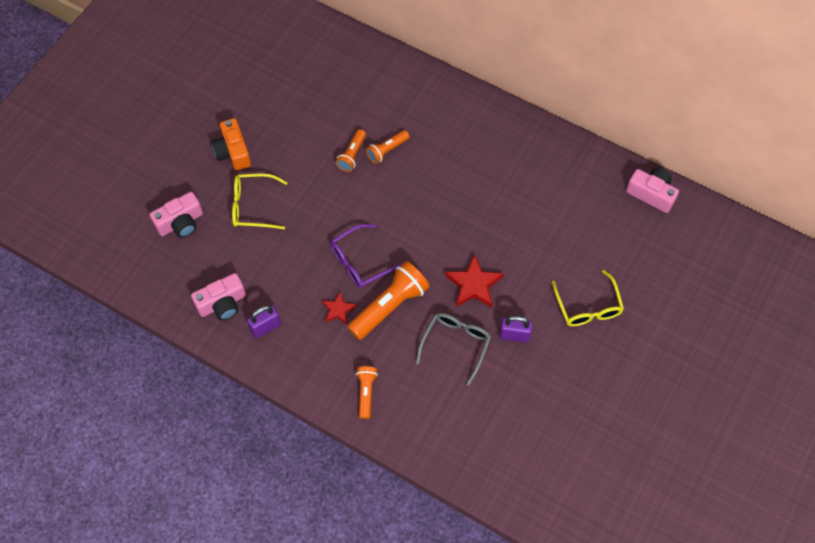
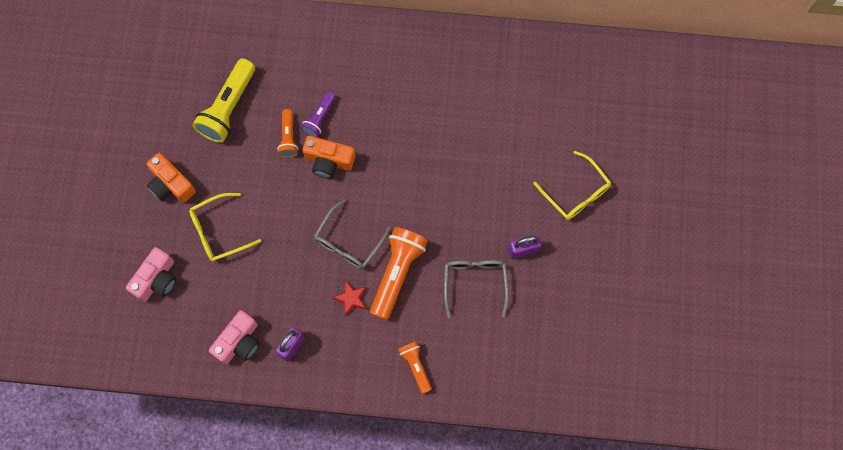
camera: 25 degrees left, 10 degrees up
(313, 111) = (228, 108): none -> yellow flashlight
(360, 262) = (348, 242): purple glasses -> grey glasses
(377, 188) = (329, 161): none -> orange camera
(387, 150) = (319, 118): orange flashlight -> purple flashlight
(474, 284) = (464, 217): red star -> none
(651, 194) = (584, 56): pink camera -> none

